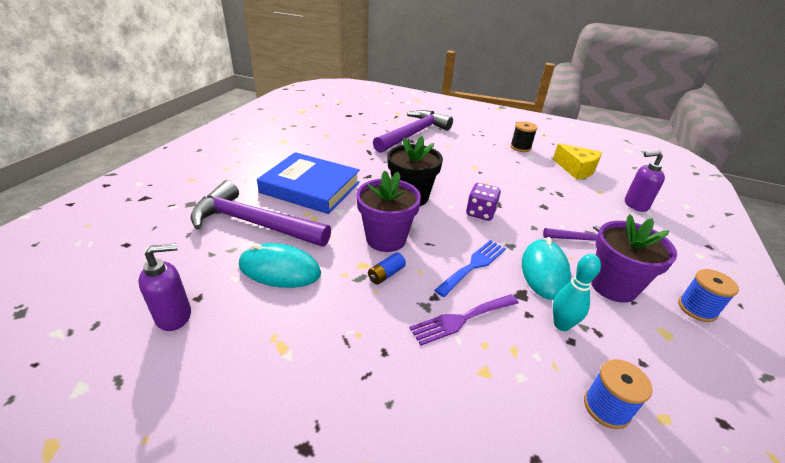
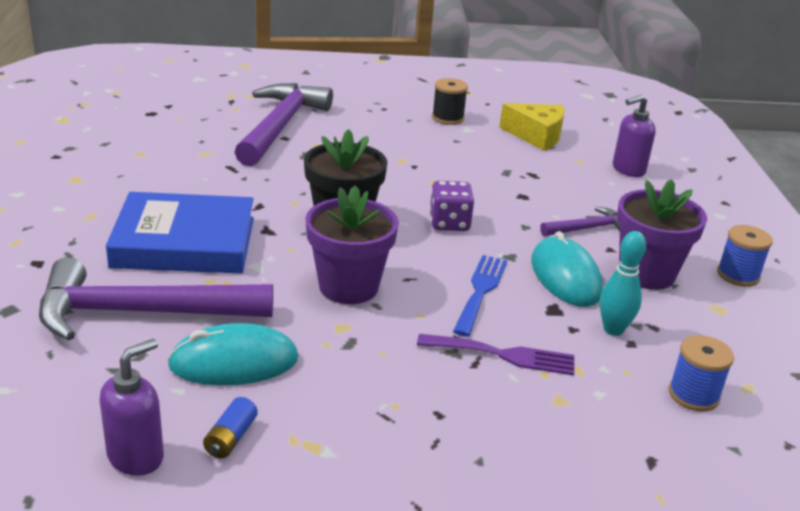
camera: 25 degrees left, 5 degrees down
(386, 274) = (380, 330): blue battery -> blue battery (231, 438)
(461, 319) = (503, 355): purple fork -> purple fork turned 120 degrees counterclockwise

